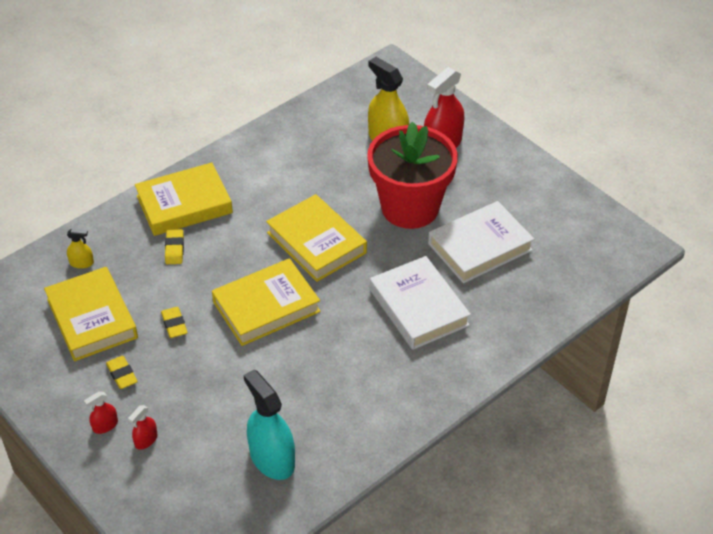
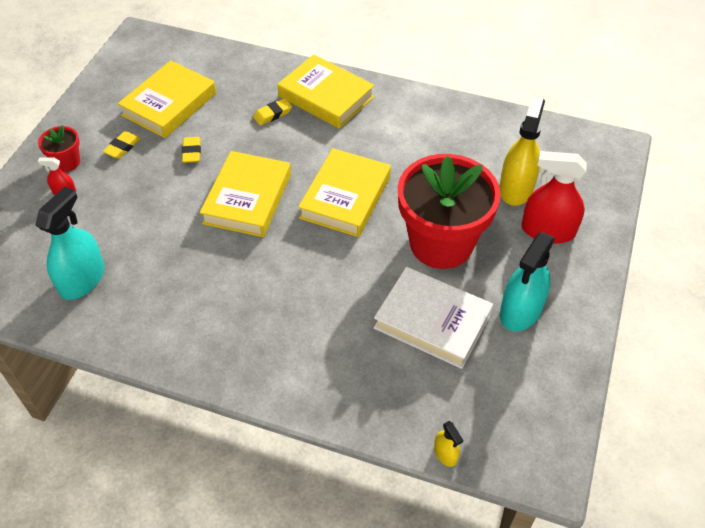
camera: 60 degrees right, 5 degrees up
(81, 263) = (221, 72): yellow spray bottle -> yellow spray bottle (445, 454)
(105, 425) = (67, 162): red spray bottle -> red flower pot
(174, 325) = (191, 152): yellow eraser -> yellow eraser turned 45 degrees counterclockwise
(266, 307) = (247, 199): yellow book -> yellow book turned 75 degrees clockwise
(418, 307) = (318, 306): white book -> none
(504, 195) = (520, 310): none -> turquoise spray bottle

